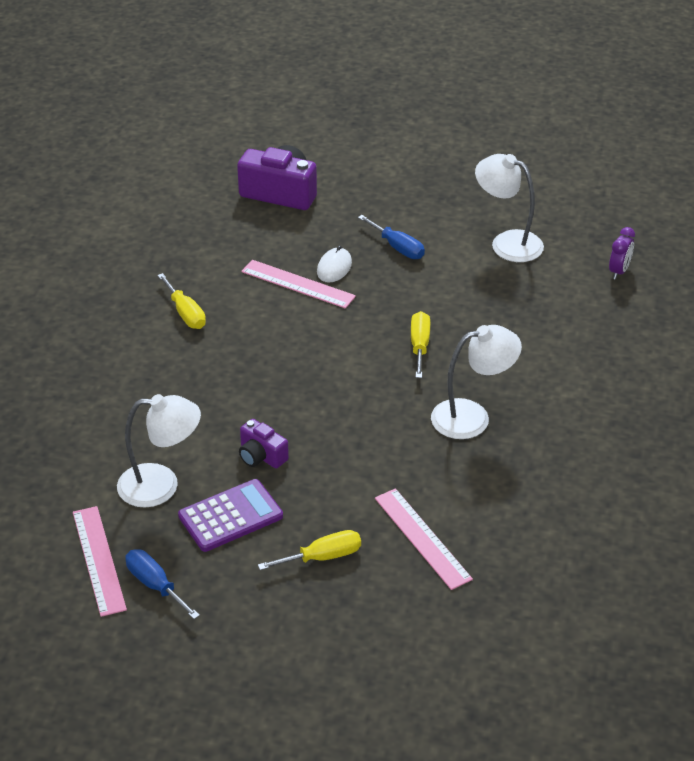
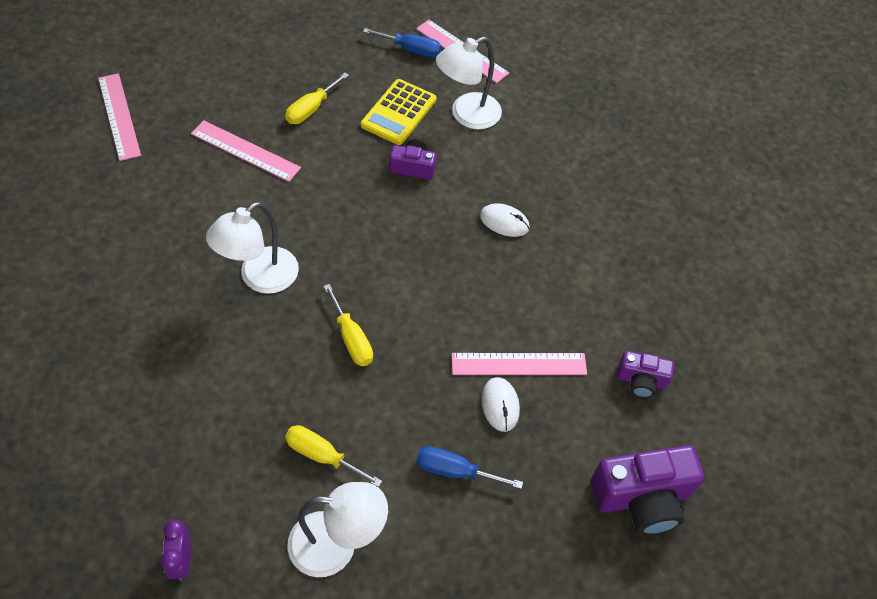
camera: 145 degrees right, 15 degrees up
(185, 313) = (589, 278): yellow screwdriver -> yellow screwdriver (322, 456)
(215, 243) = (641, 381): none -> purple camera
(216, 378) = (504, 222): none -> white mouse
(230, 516) = (398, 112): purple calculator -> yellow calculator
(545, 634) = (119, 116): none -> pink ruler

